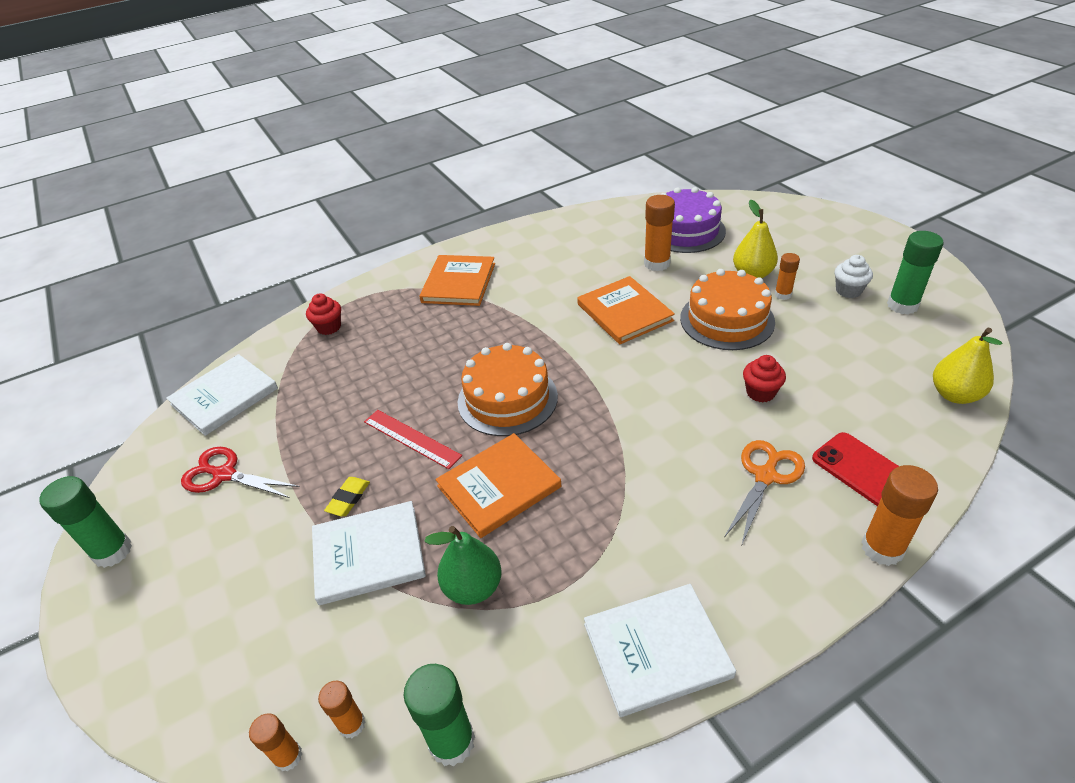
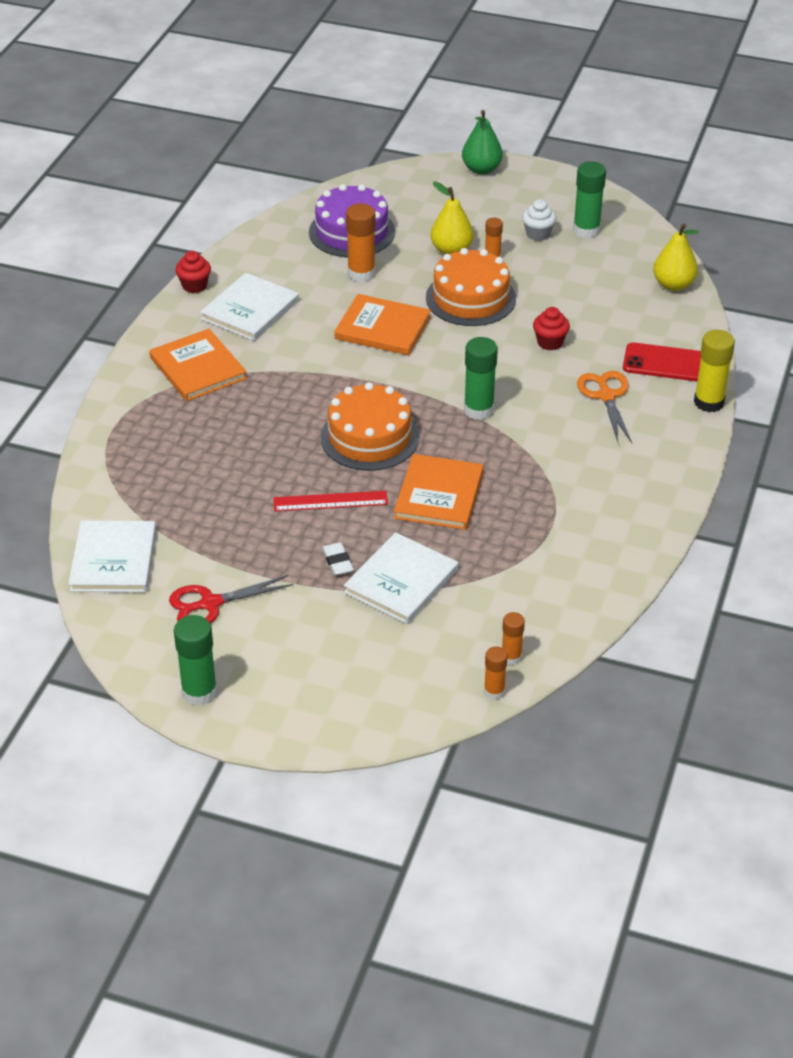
camera: 45 degrees left, 0 degrees up
(329, 327) = (125, 462): red cupcake -> red cupcake (194, 286)
(348, 498) = (337, 561): yellow eraser -> white eraser
(452, 741) = (577, 627): green glue stick -> green glue stick (478, 410)
(473, 587) = (496, 556): green pear -> green pear (481, 169)
(656, 650) = (639, 522): white book -> white book (250, 310)
(882, 548) = (709, 402): orange glue stick -> yellow glue stick

